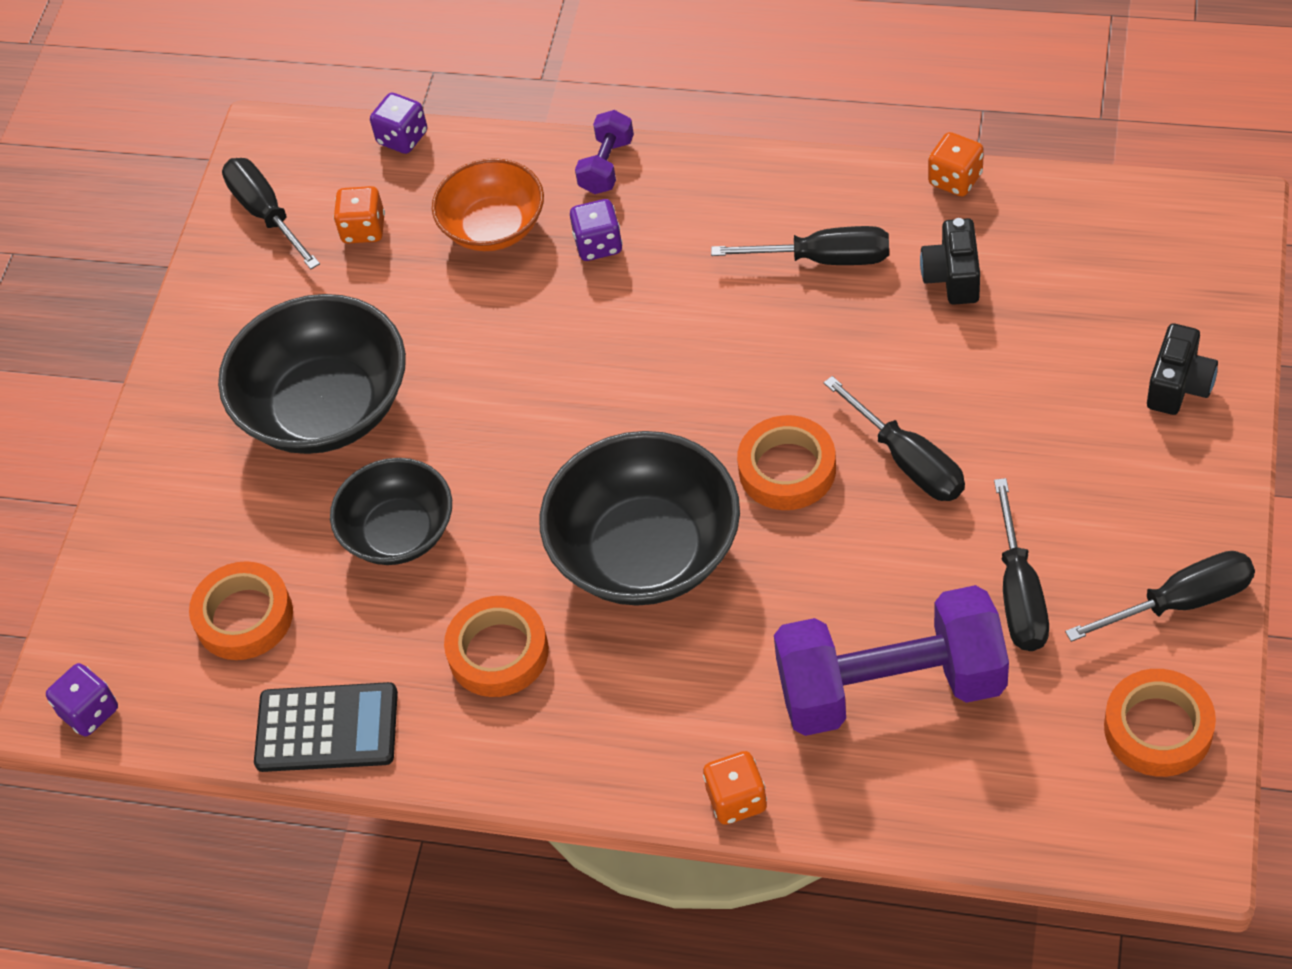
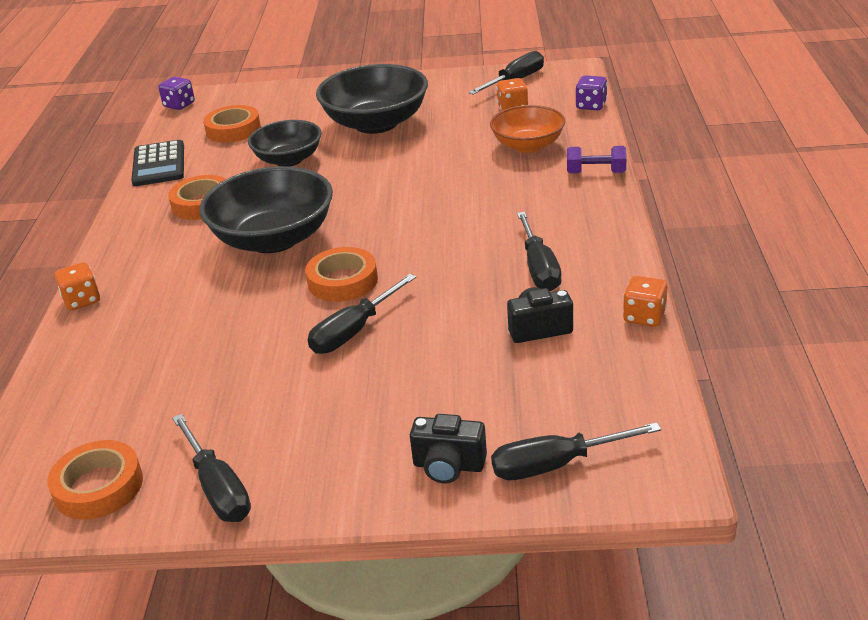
camera: 75 degrees right, 20 degrees down
(598, 245) = (524, 181): purple dice -> none
(891, 687) = (156, 350): purple dumbbell -> none
(1019, 593) = (232, 399): black screwdriver -> black screwdriver (556, 465)

